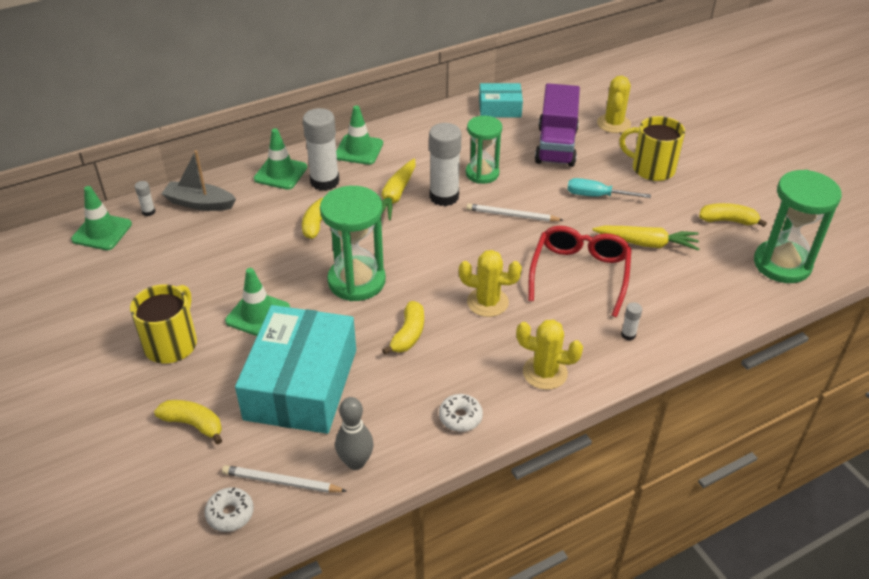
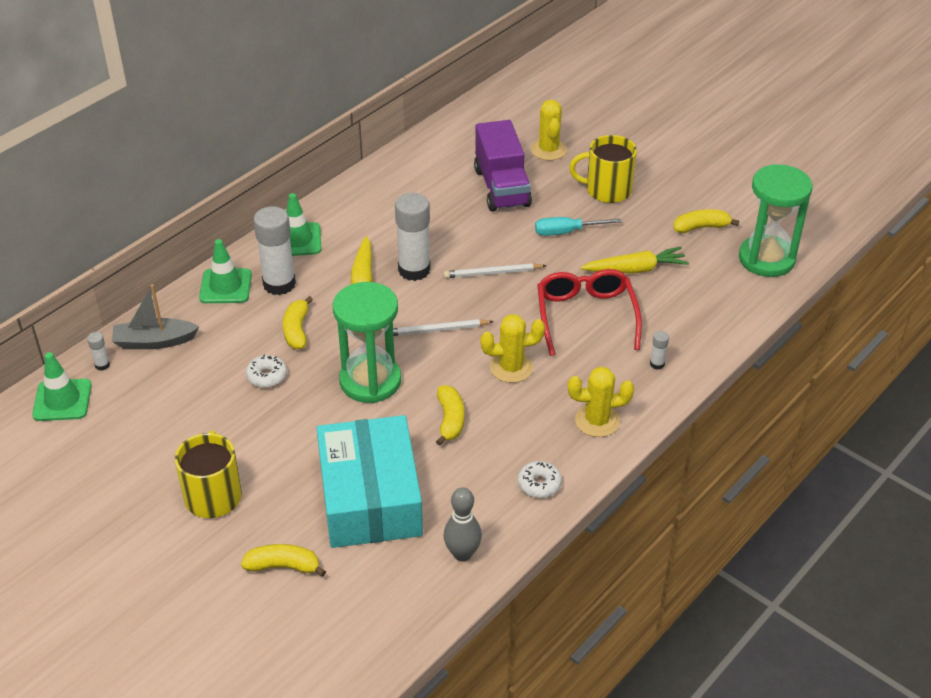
camera: 20 degrees left, 0 degrees up
(230, 514) = (368, 636): white donut -> white donut (267, 376)
(258, 314) = (287, 442): green traffic cone -> none
(281, 482) = (402, 593): white pencil -> white pencil (437, 330)
(482, 173) = (441, 235): green hourglass -> none
(500, 108) = (424, 158): turquoise box -> none

